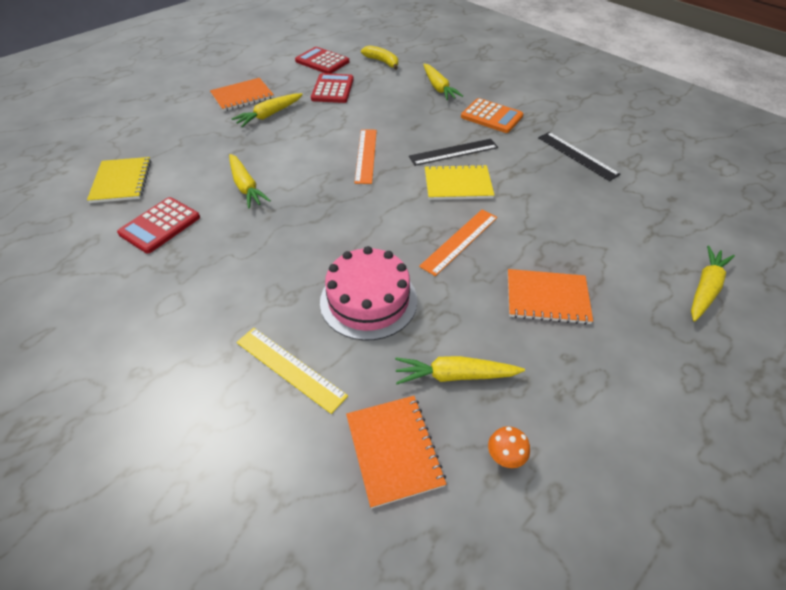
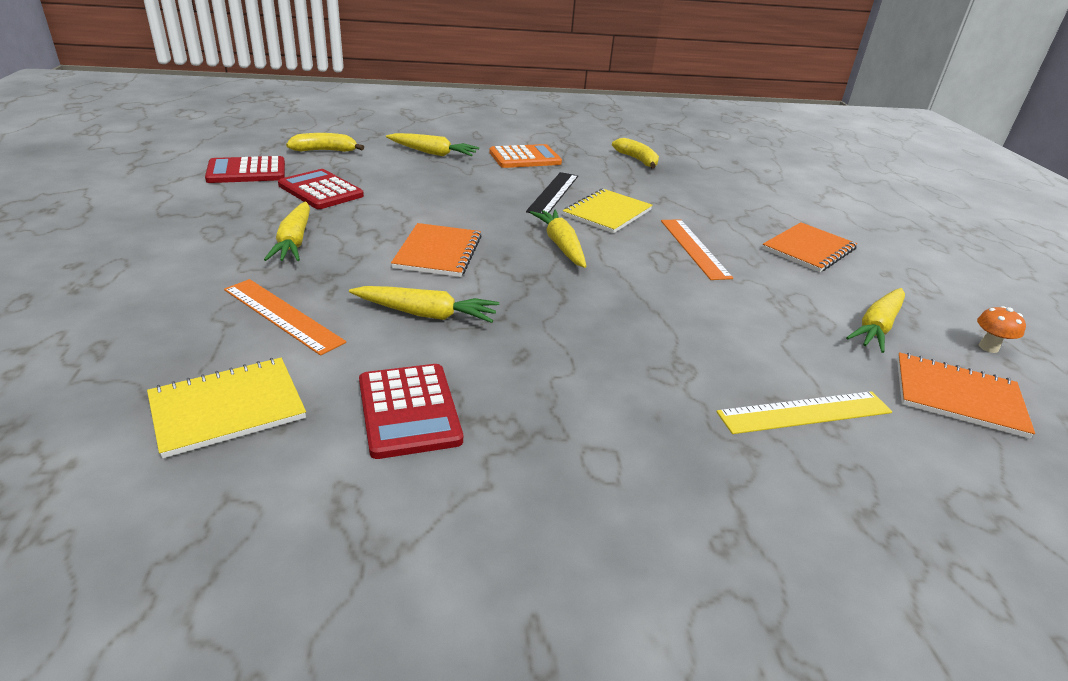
camera: 55 degrees left, 15 degrees down
(121, 181) = (227, 408): yellow notebook -> yellow notebook turned 60 degrees counterclockwise
(242, 96) = (207, 239): orange notebook -> orange notebook (438, 252)
(366, 155) = (487, 228): orange ruler -> orange ruler (282, 315)
(368, 300) = (735, 325): pink cake -> none
(577, 155) = (637, 160): black ruler -> yellow banana
(705, 288) = (846, 199): yellow carrot -> yellow carrot (561, 245)

